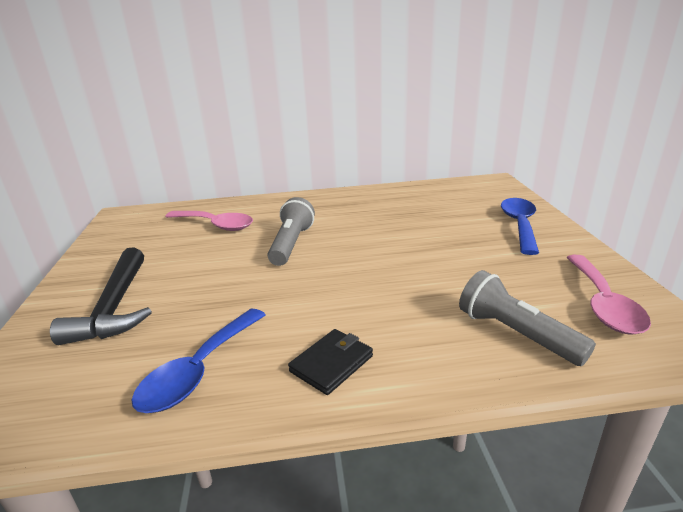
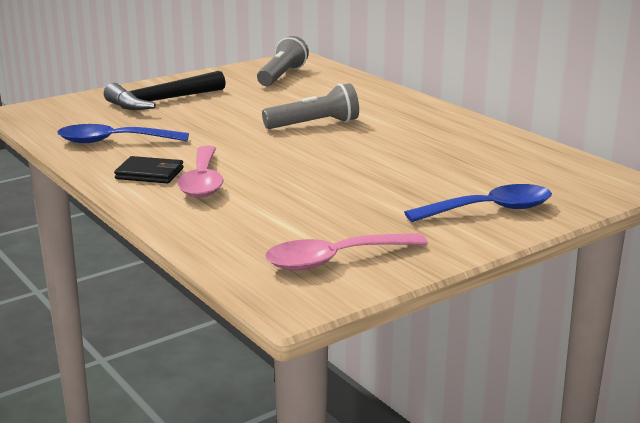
camera: 60 degrees right, 5 degrees down
(216, 225) = (318, 92): pink spoon -> pink spoon (202, 181)
(516, 333) = (243, 227): grey flashlight -> grey flashlight (282, 76)

